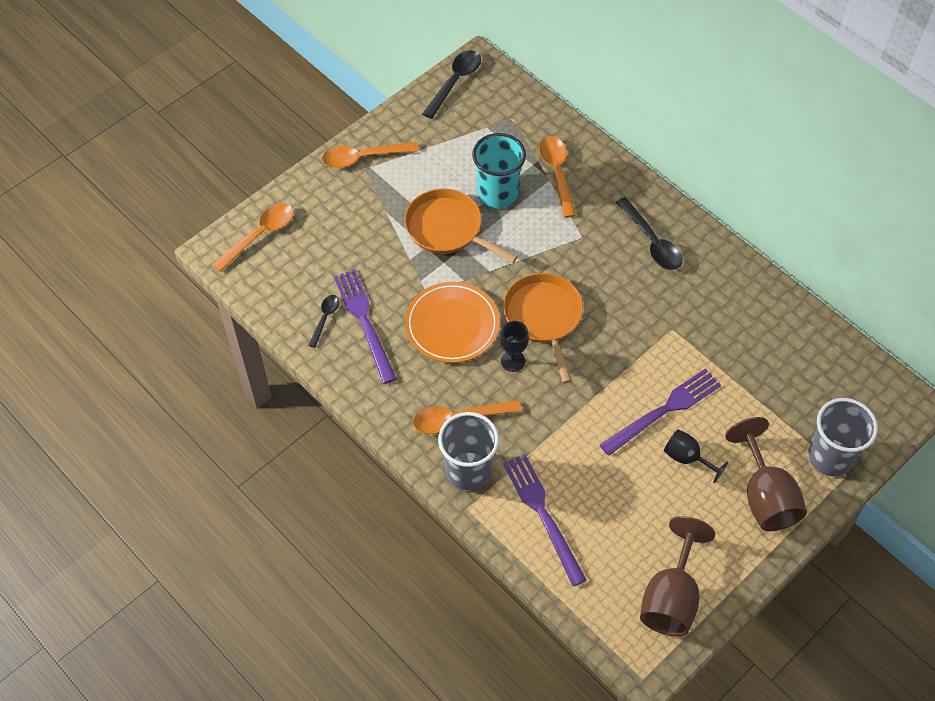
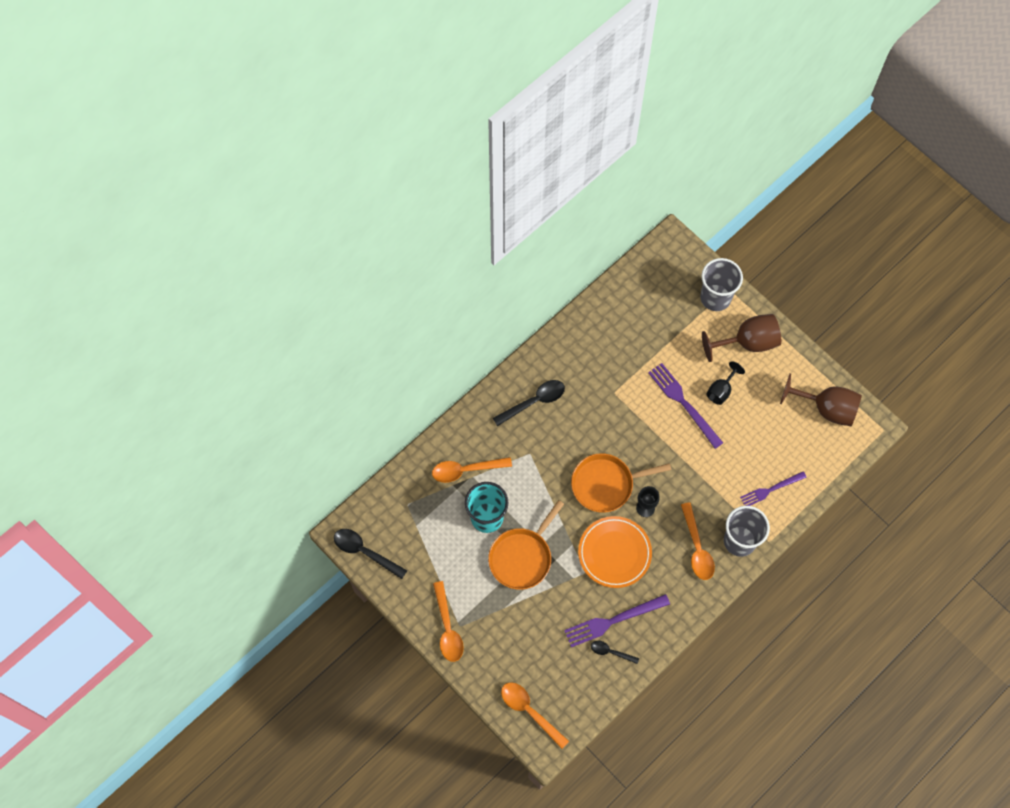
camera: 90 degrees left, 10 degrees up
(543, 514) = (771, 489): purple fork -> purple fork, size x0.67

